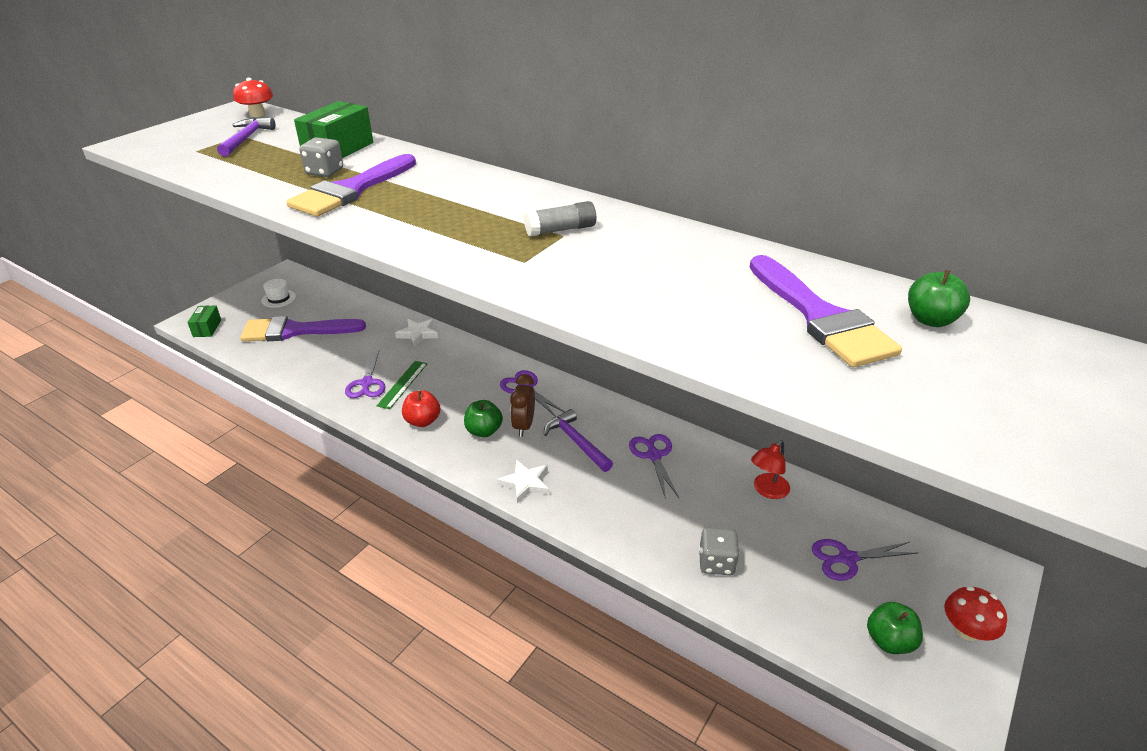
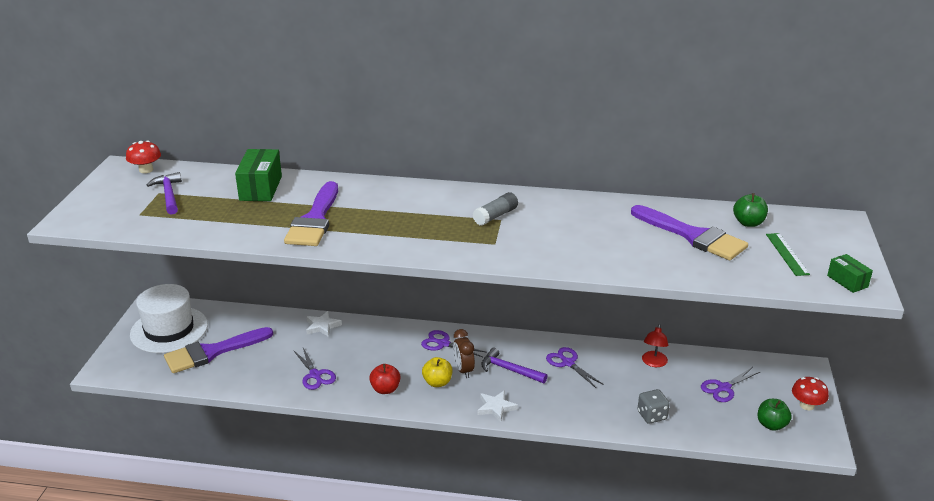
camera: 25 degrees left, 5 degrees down
(207, 328) = (127, 372): green box -> green box (847, 281)
(279, 298) = (169, 330): white hat -> white hat, size x2.43
(324, 172) = (275, 210): grey dice -> none
(403, 384) = (345, 367): green ruler -> green ruler (787, 254)
(484, 431) = (437, 382): green apple -> yellow apple

